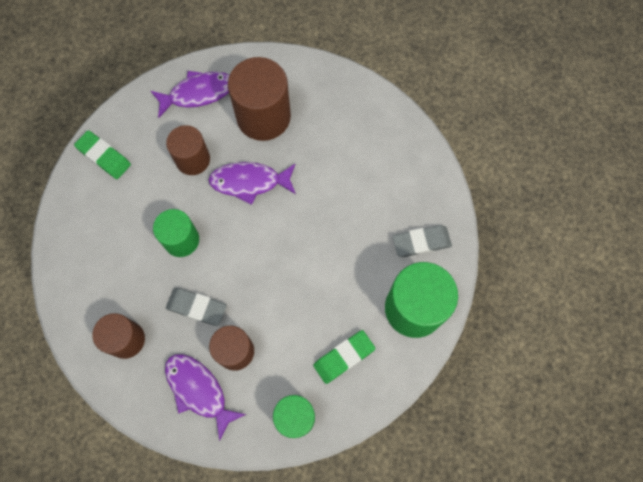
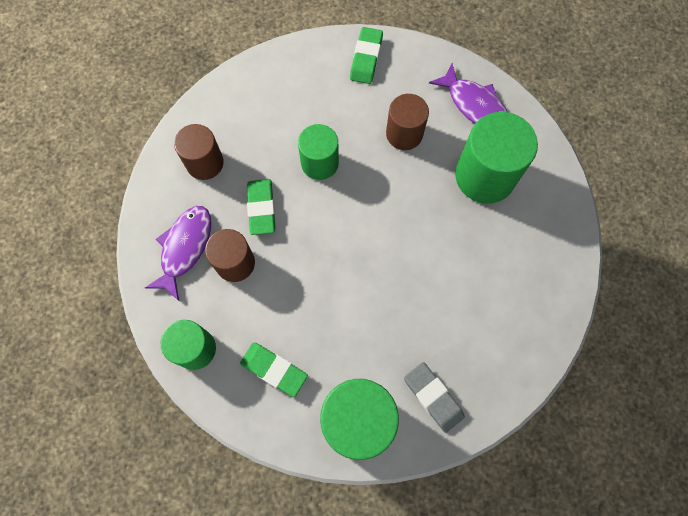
camera: 65 degrees right, 0 degrees up
(197, 307) = (261, 208): grey eraser -> green eraser
(249, 182) = (409, 196): purple fish -> none
(263, 117) = (485, 176): brown cylinder -> green cylinder

